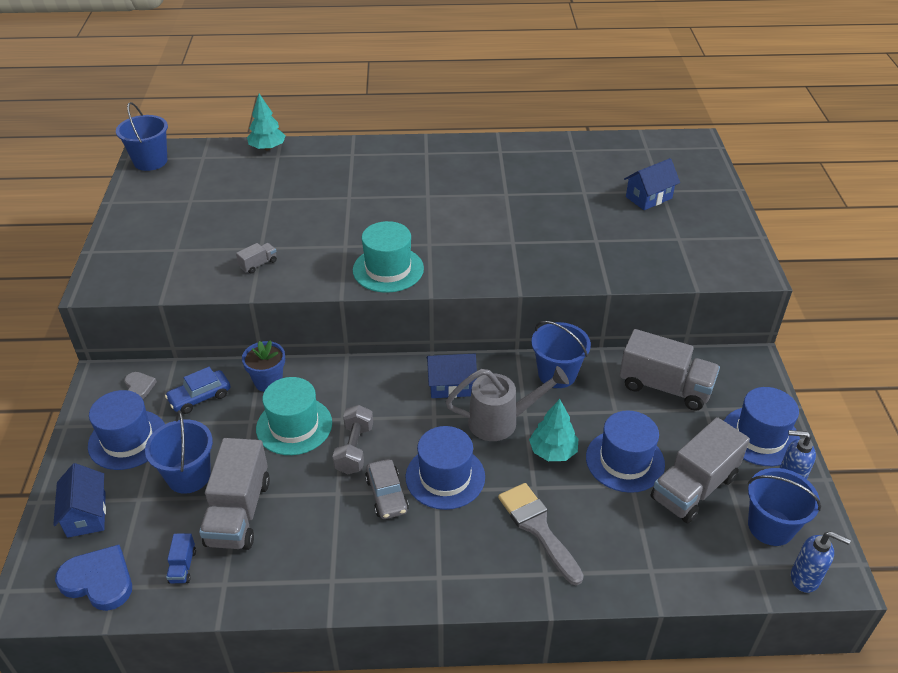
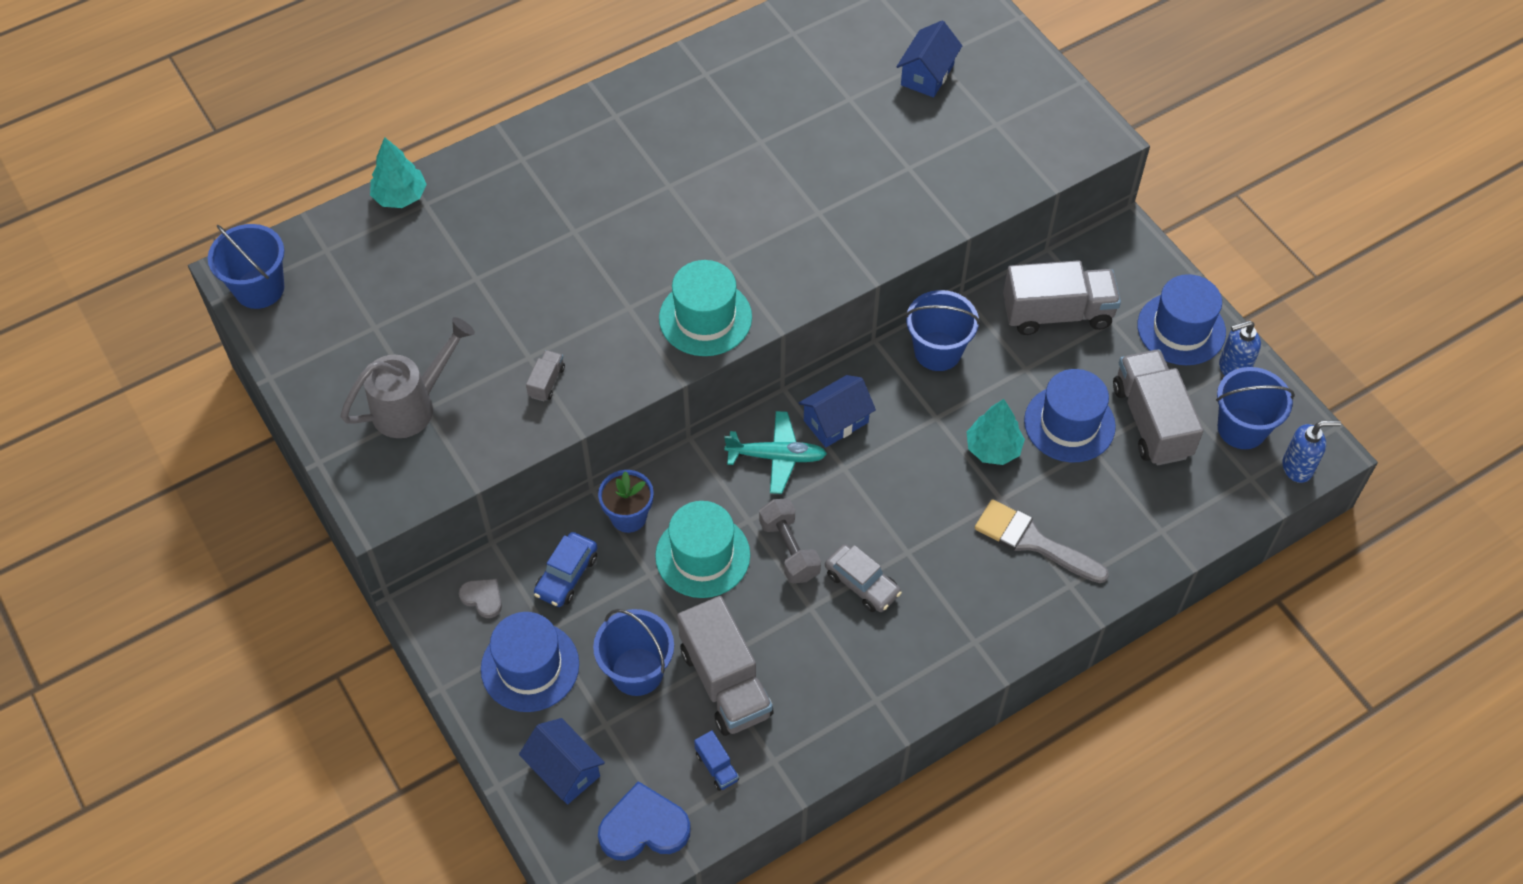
camera: 30 degrees left, 15 degrees up
(393, 389) = (777, 457): none -> turquoise plane
(445, 477) = (906, 533): blue hat -> none
(502, 421) = (919, 439): grey watering can -> grey watering can (413, 405)
(694, 488) = (1151, 421): grey truck -> grey truck turned 150 degrees clockwise

